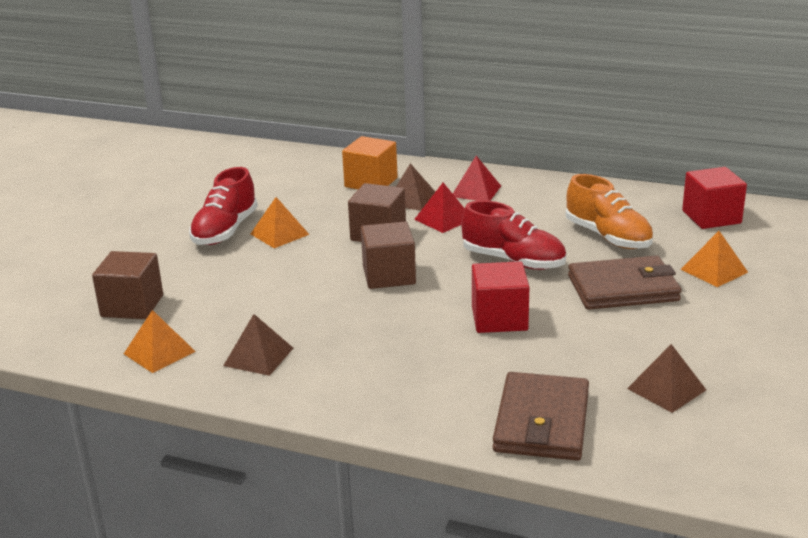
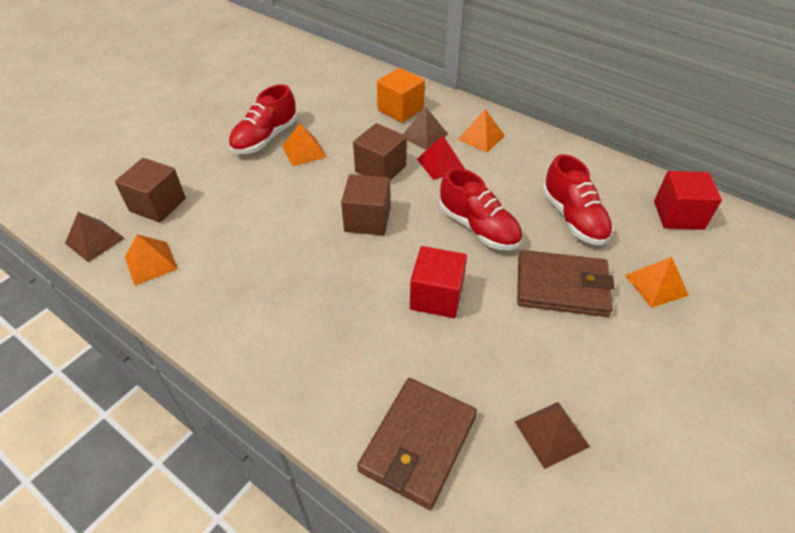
camera: 15 degrees right, 20 degrees up
(258, 356) = (221, 289): brown pyramid -> brown pyramid (94, 240)
(476, 191) = (481, 137): red pyramid -> orange pyramid
(608, 237) = (573, 218): orange shoe -> red shoe

